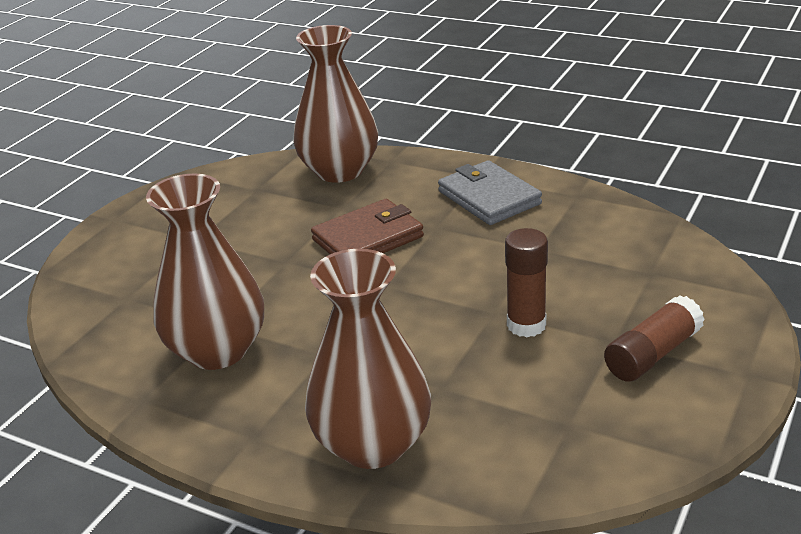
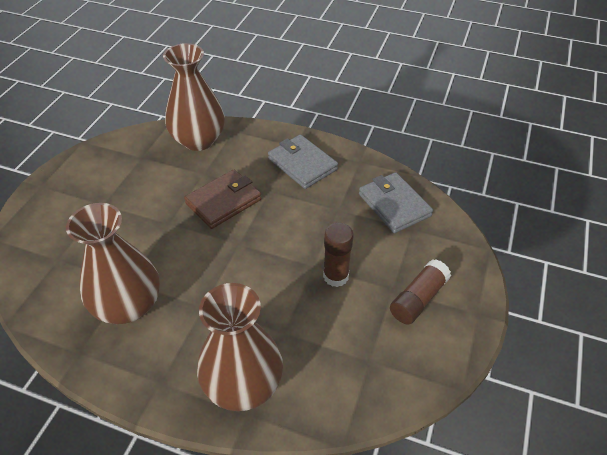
camera: 10 degrees left, 15 degrees up
(625, 245) = (394, 205): none -> grey wallet

